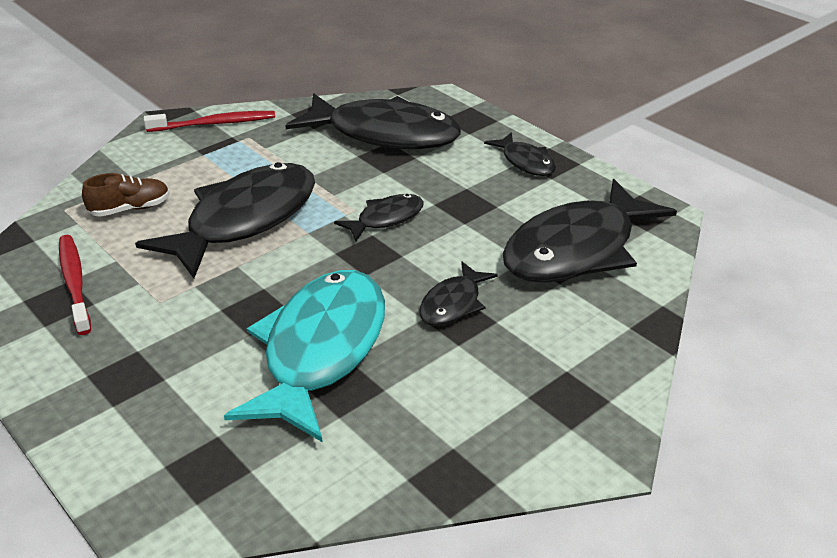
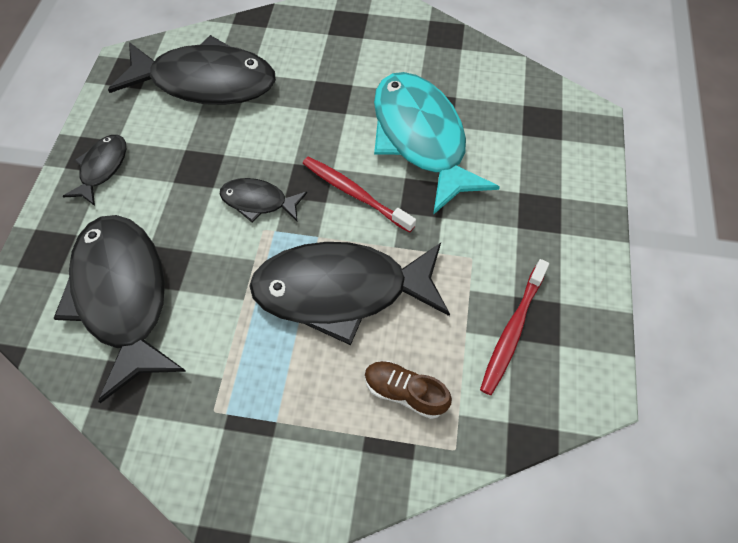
camera: 130 degrees left, 25 degrees up
(215, 124) = (212, 470): red toothbrush -> red toothbrush (354, 193)
(320, 351) = (421, 138): turquoise fish -> turquoise fish turned 90 degrees clockwise
(453, 304) = (319, 107): black fish -> none

